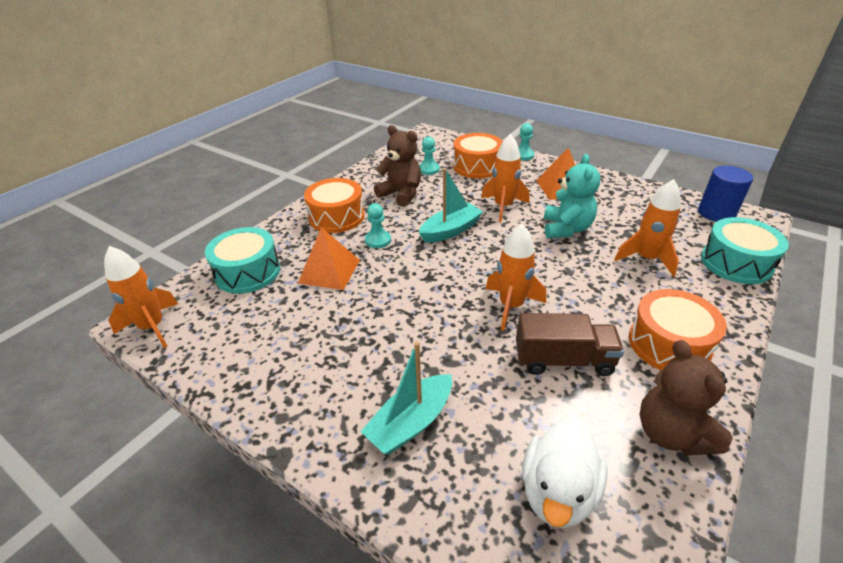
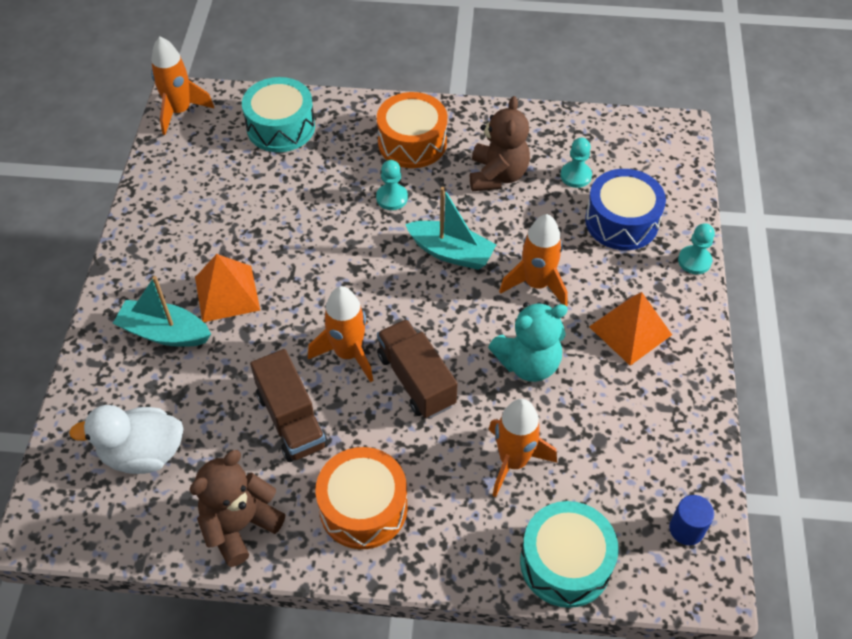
camera: 60 degrees right, 15 degrees up
(329, 271) = (318, 185): orange pyramid -> orange pyramid (227, 293)
(477, 166) = (621, 221): orange drum -> blue drum
(555, 280) = (416, 380): none -> brown truck
(716, 213) = (686, 529): blue cylinder -> blue cylinder, size x0.64

